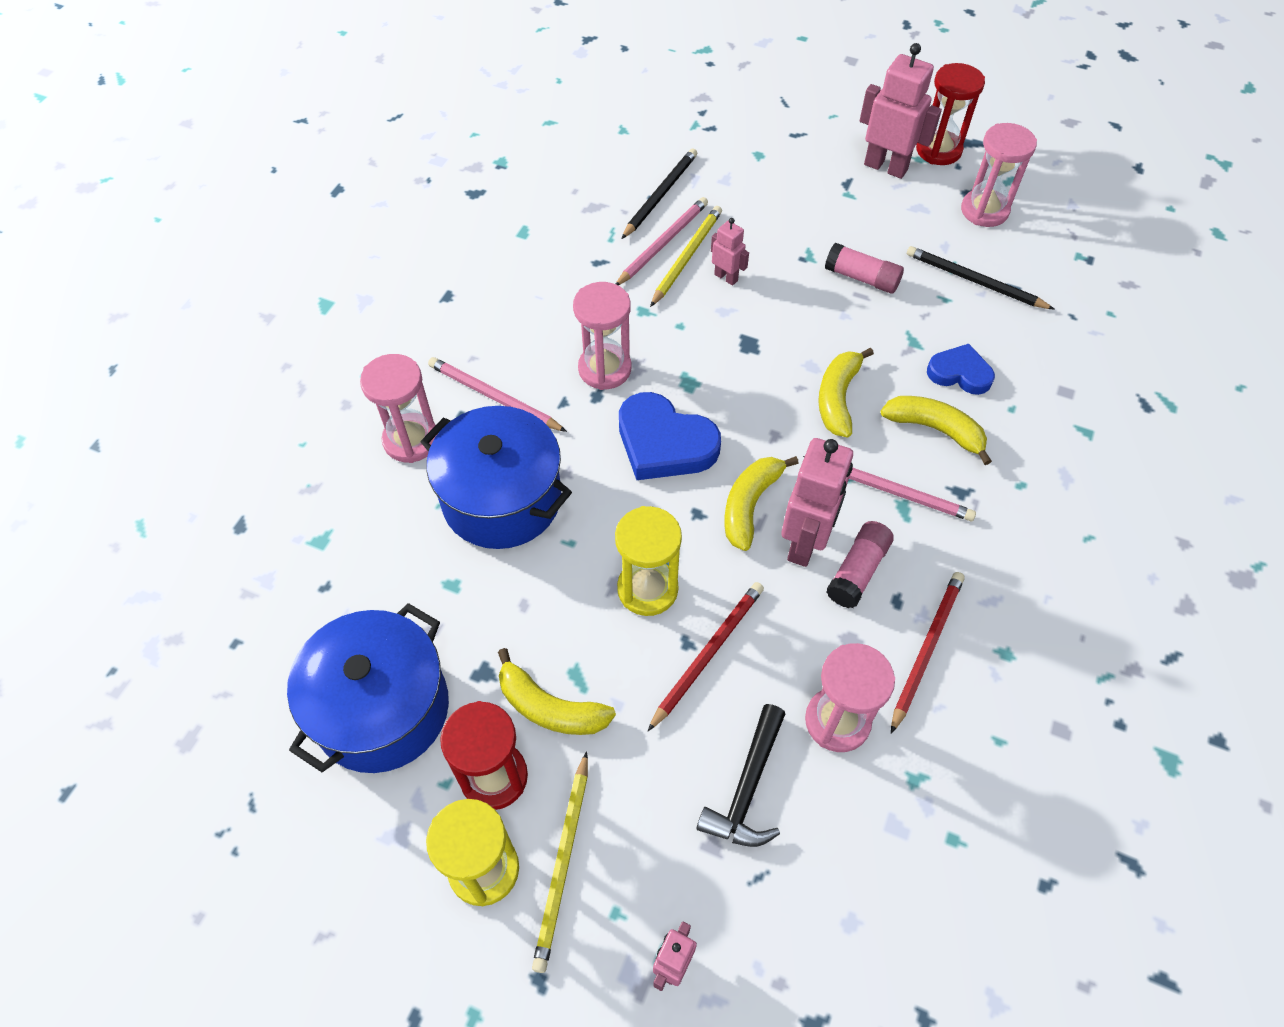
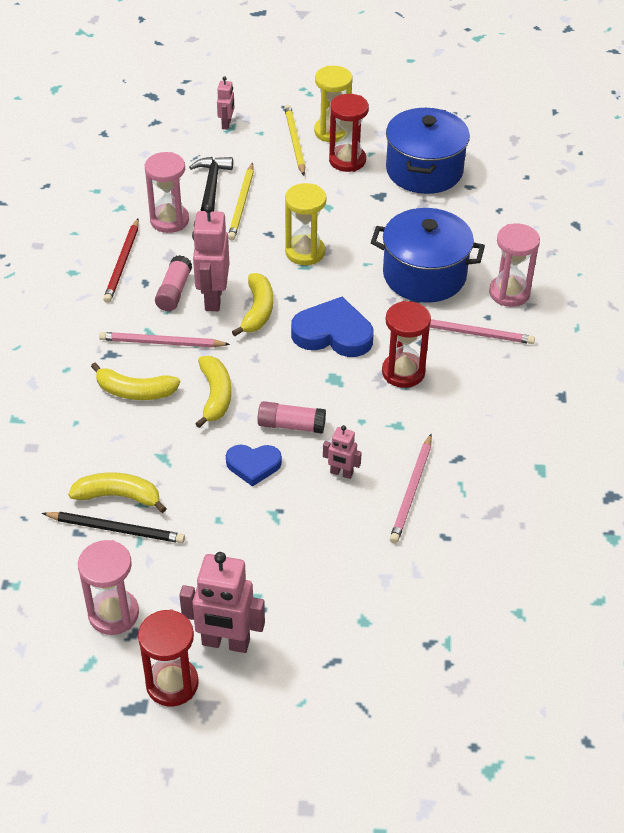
camera: 160 degrees right, 10 degrees down
(550, 707) = (334, 190): yellow banana -> yellow banana (119, 496)
(604, 369) = (403, 372): pink hourglass -> red hourglass
(660, 195) = (439, 542): black pencil -> none
(687, 257) = (384, 483): yellow pencil -> yellow pencil (241, 204)
(708, 654) = (255, 231): red pencil -> none
(862, 278) = (220, 504): pink glue stick -> pink glue stick (291, 425)
(959, 373) = (121, 440): blue heart -> blue heart (253, 465)

